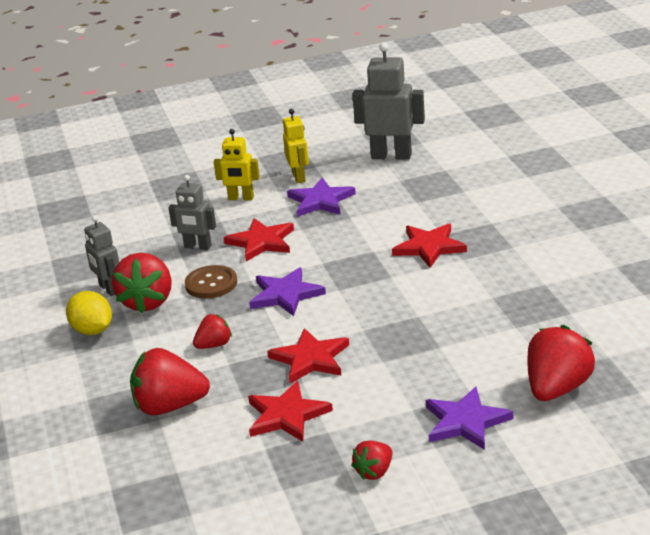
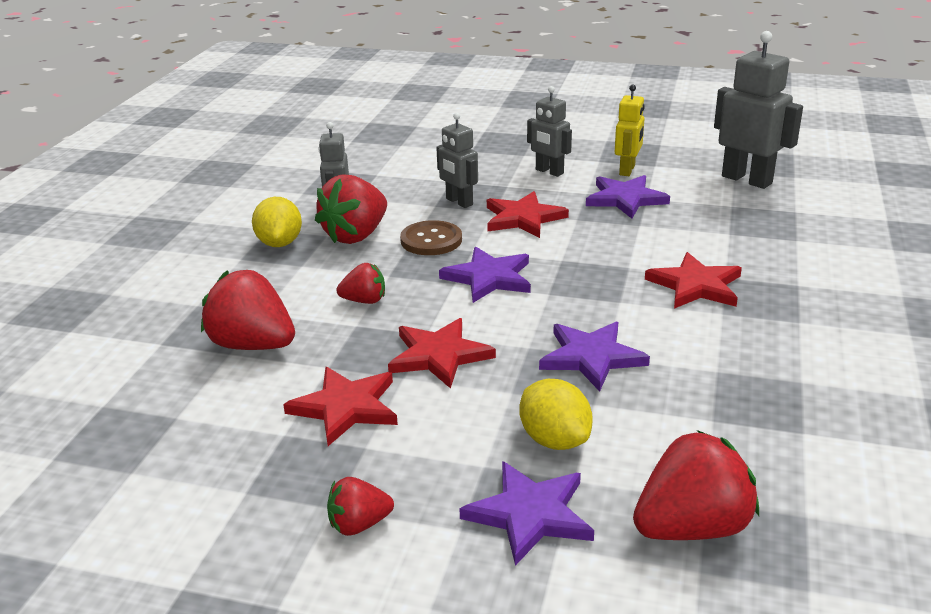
camera: 30 degrees right, 0 degrees up
(241, 198) = (549, 172): yellow robot -> grey robot
(409, 320) = (591, 357): none -> purple star
(438, 377) = (554, 440): none -> yellow lemon

